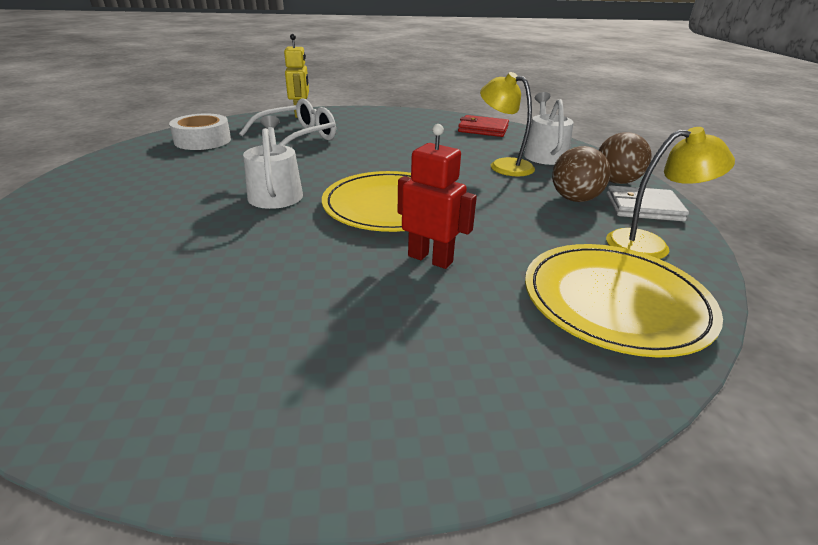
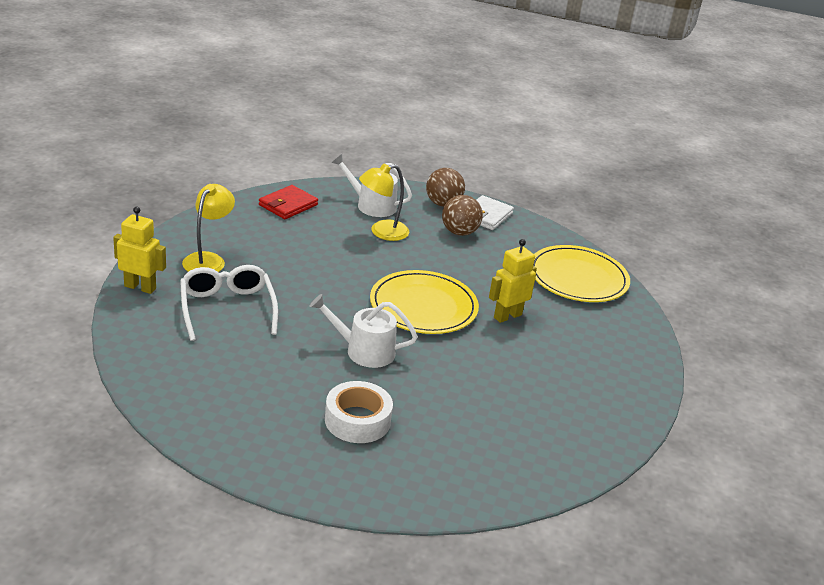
camera: 70 degrees left, 0 degrees up
(203, 140) = (185, 368): white tape -> white tape (357, 420)
(430, 259) = (507, 316): red robot -> yellow robot
(650, 245) = (531, 239): yellow lamp -> yellow lamp (208, 259)

